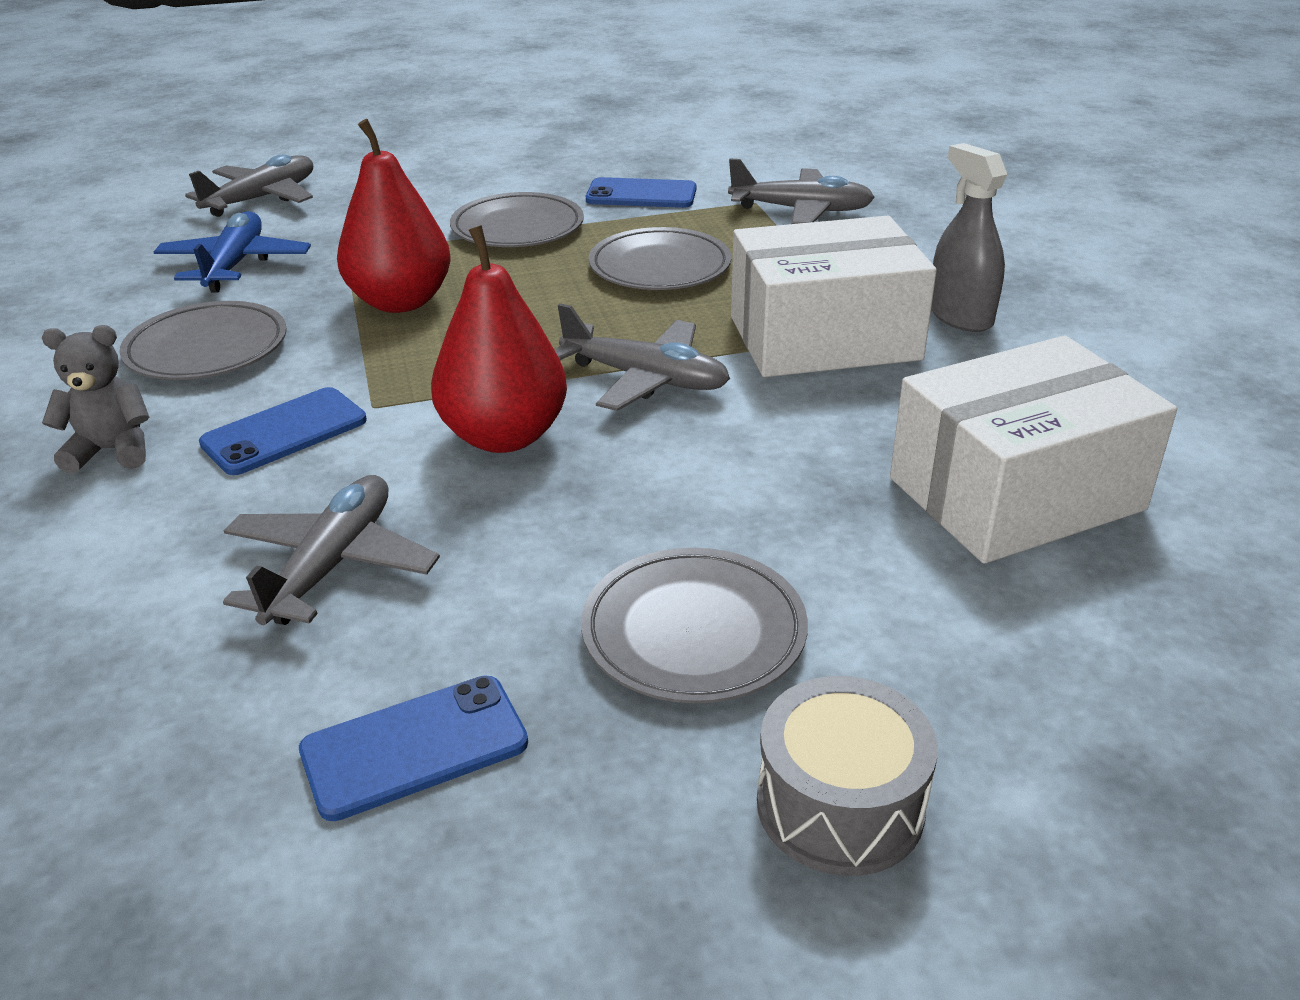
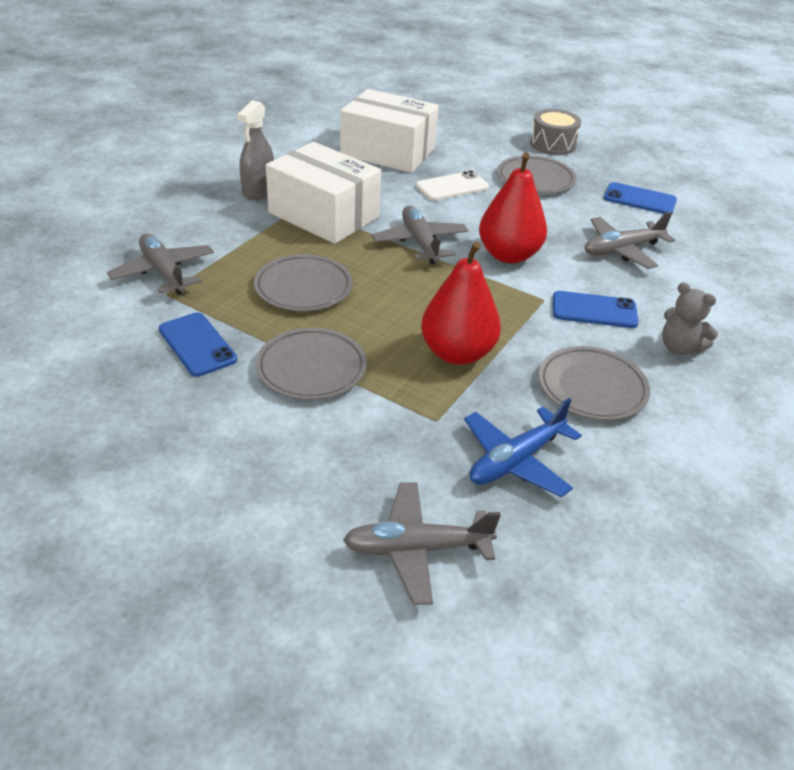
camera: 135 degrees left, 5 degrees up
(783, 498) = (452, 187): none -> white phone

